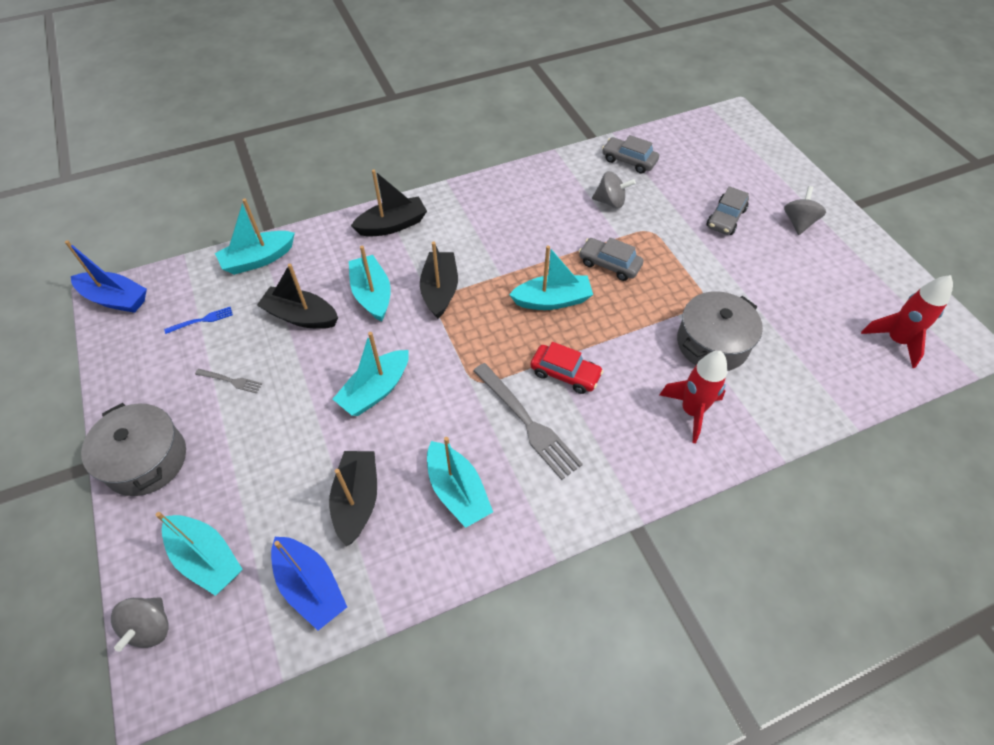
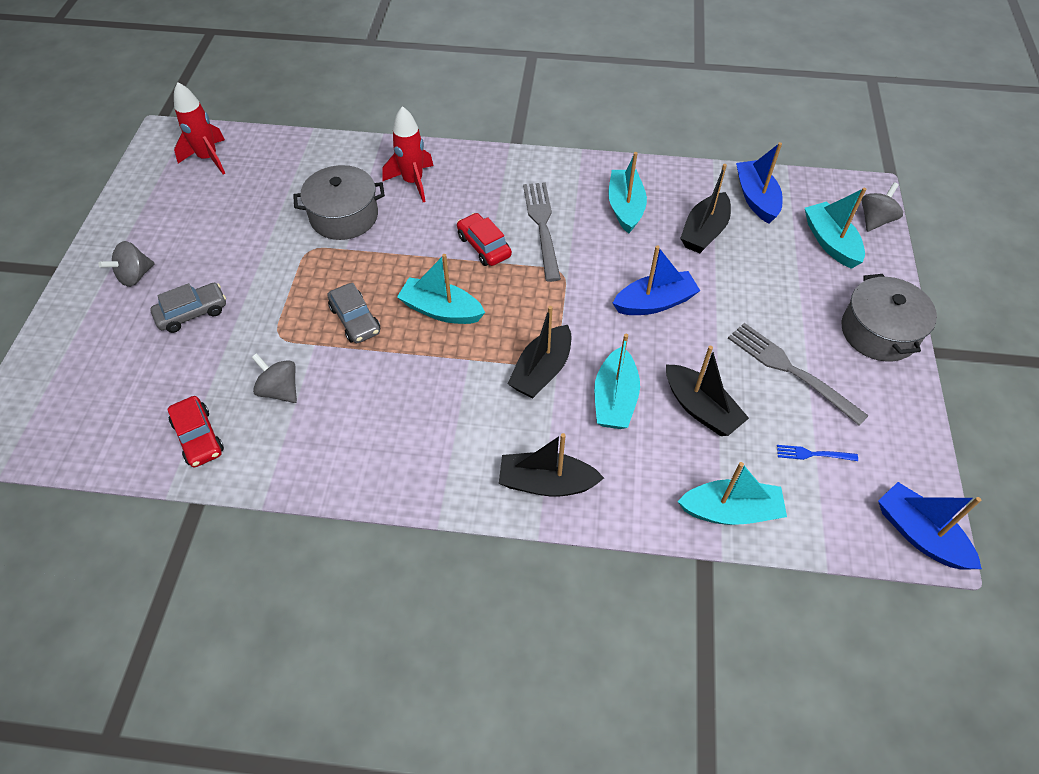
camera: 150 degrees left, 0 degrees up
(231, 381) = (790, 370): grey fork -> grey fork, size x2.08
(375, 390) = (655, 302): turquoise boat -> blue boat
(629, 161) = (198, 437): grey car -> red car

